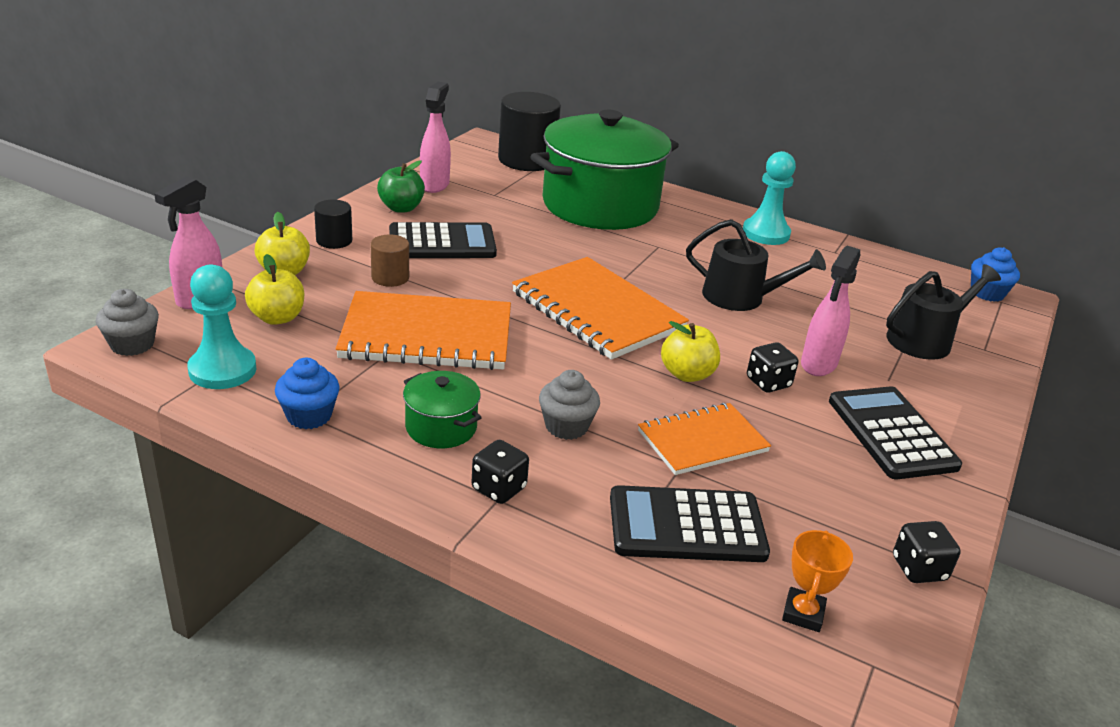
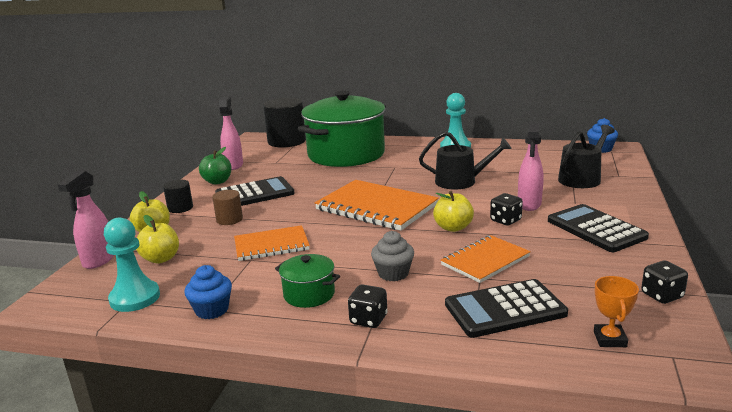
camera: 10 degrees left, 10 degrees down
(132, 344) = (59, 298): grey cupcake -> none
(427, 335) = (271, 245): orange notebook -> orange notebook, size x0.61

